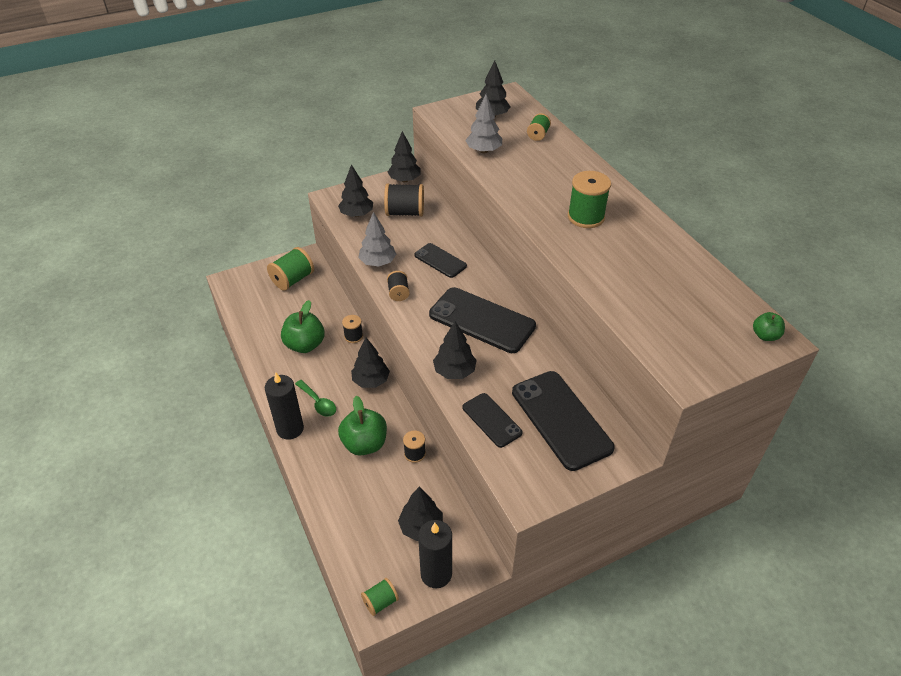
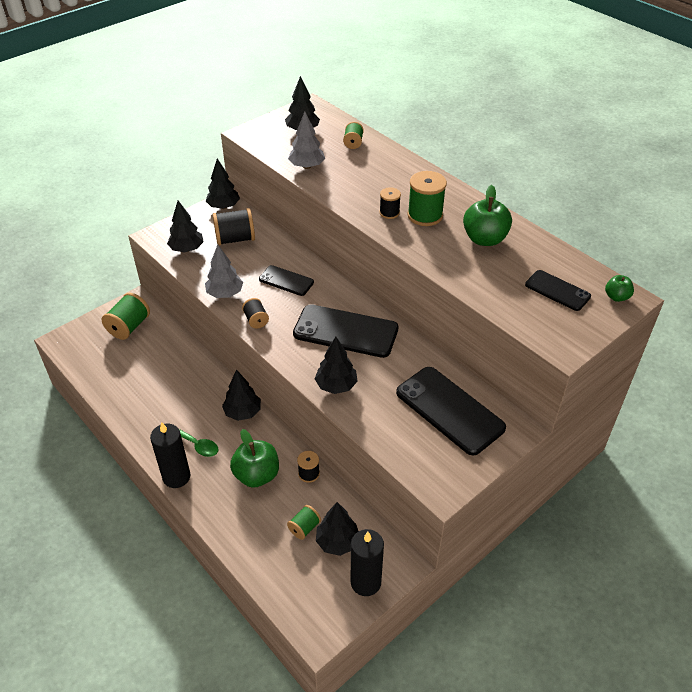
camera: 15 degrees left, 0 degrees up
(305, 345) = (164, 390): green apple -> green apple (484, 239)
(353, 336) = (211, 372): black spool -> black spool (389, 213)
(380, 602) = (321, 622): green spool -> green spool (304, 528)
(491, 420) = (386, 424): black phone -> black phone (557, 291)

